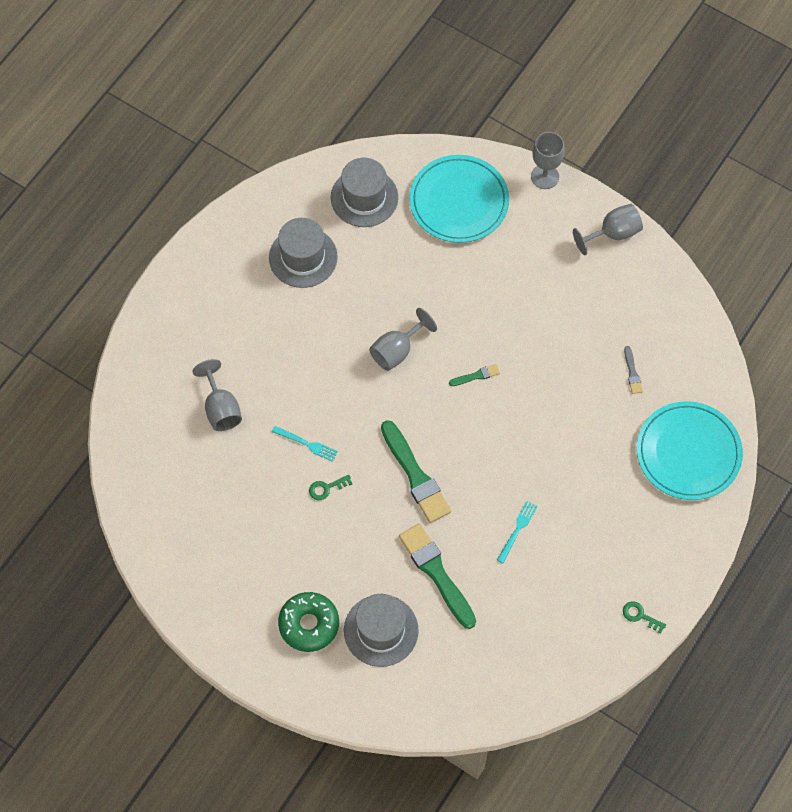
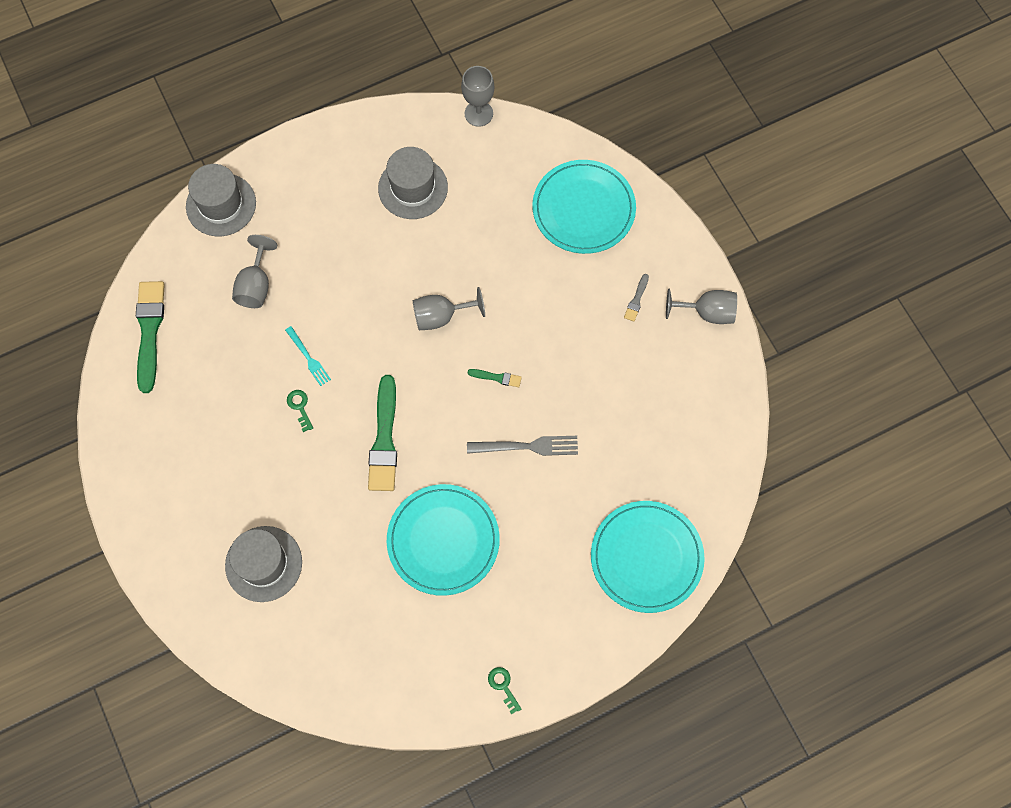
camera: 30 degrees right, 5 degrees up
(309, 624) = (205, 522): green donut -> none
(327, 488) = (300, 407): green key -> green key turned 60 degrees clockwise
(364, 197) = (501, 162): grey hat -> grey hat (221, 205)
(436, 573) = (345, 539): green brush -> green brush (149, 331)
(517, 529) = (443, 540): turquoise fork -> turquoise plate
(537, 417) = (527, 446): none -> grey fork
(545, 176) = (677, 226): grey goblet -> grey goblet (478, 113)
(632, 372) = (642, 453): grey brush -> grey brush (636, 300)

